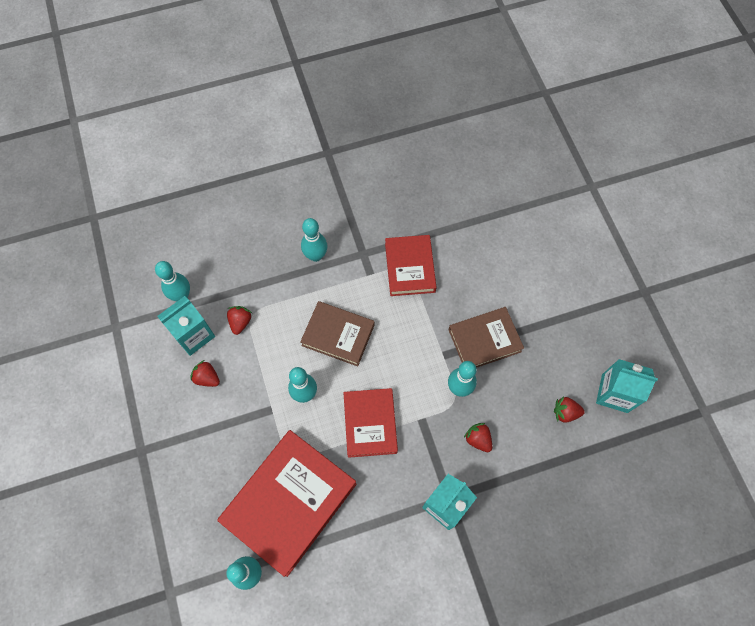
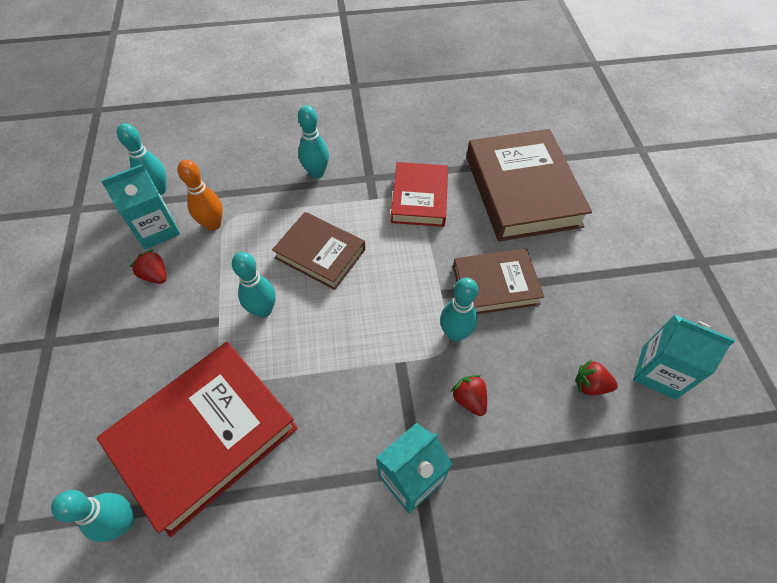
camera: 10 degrees right, 10 degrees down
(240, 322) = (213, 224): red strawberry -> orange bowling pin
(370, 424) = (334, 357): red book -> none
(495, 246) = (522, 191): none -> brown book

